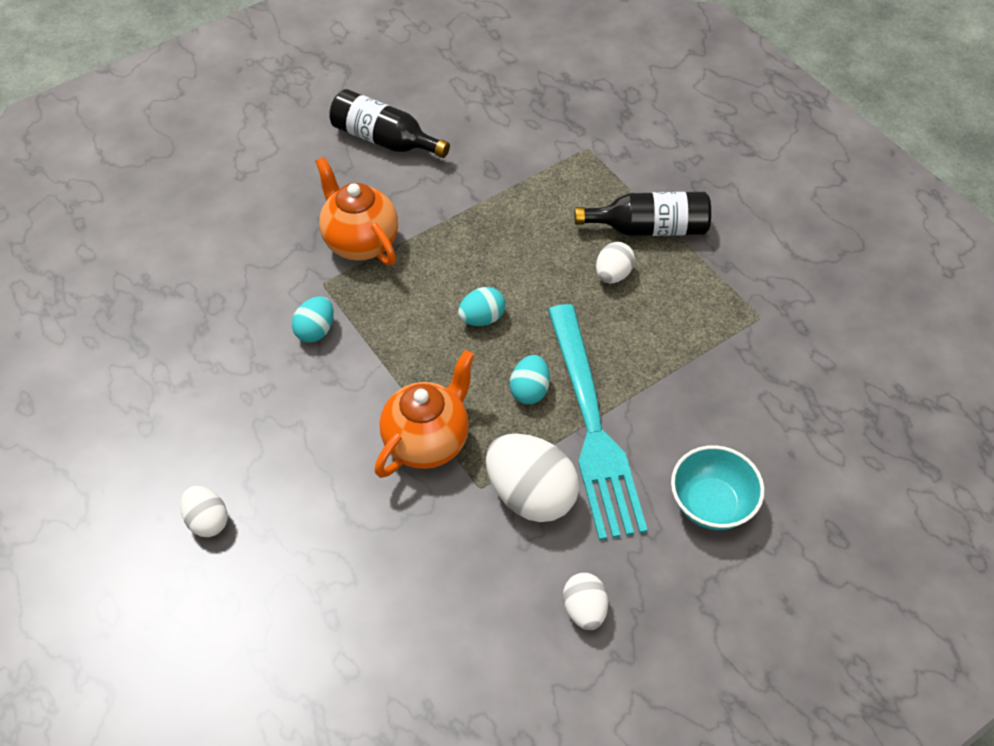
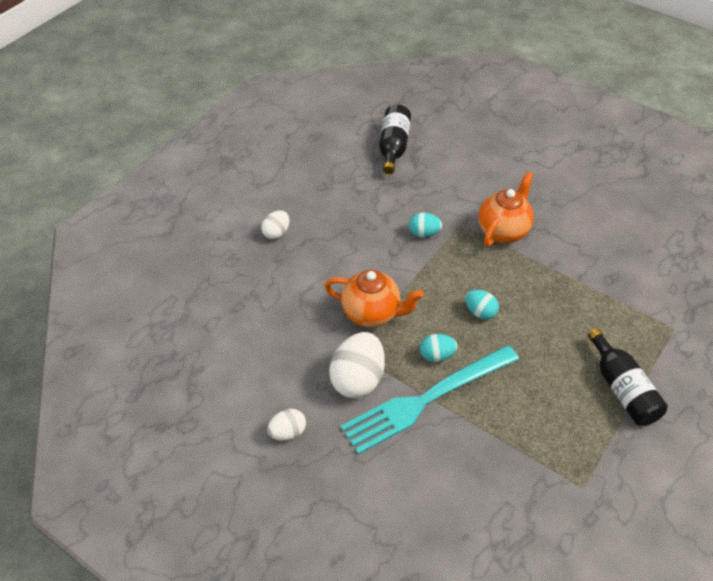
camera: 70 degrees right, 5 degrees down
(384, 140) = (596, 214): black bottle -> black bottle (393, 147)
(613, 274) = (563, 377): white egg -> none
(711, 504) = (397, 490): turquoise bowl -> none

